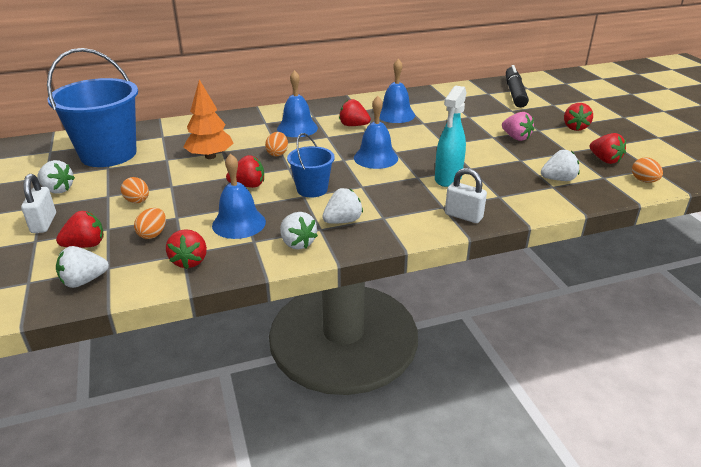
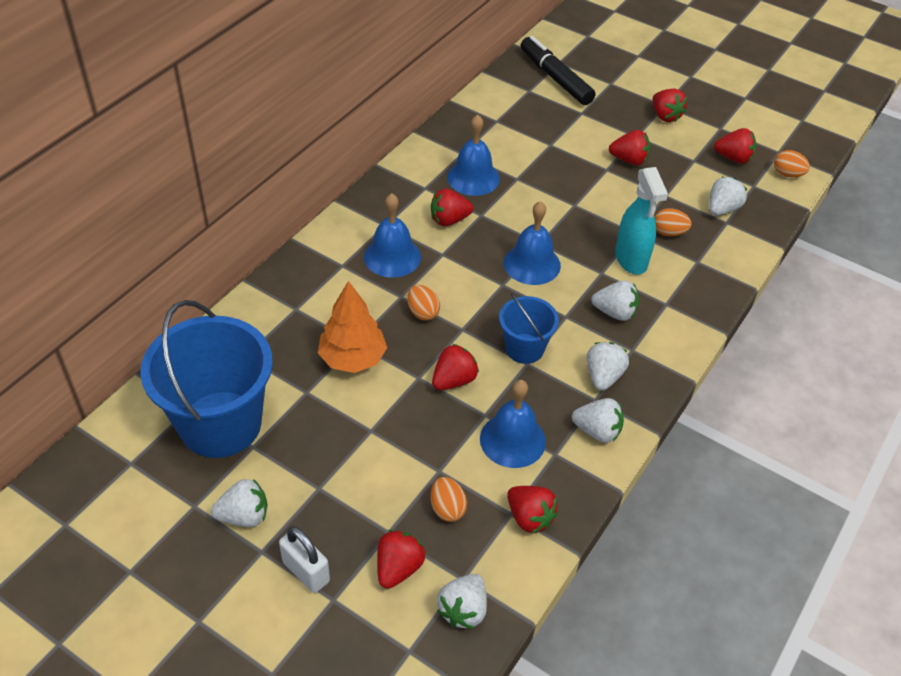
camera: 40 degrees left, 15 degrees up
(137, 201) = (366, 475): orange egg -> orange egg (669, 232)
(398, 197) = (615, 312): none -> white strawberry
(463, 216) = (695, 307): white padlock -> none
(516, 137) = (629, 160): pink strawberry -> red strawberry

